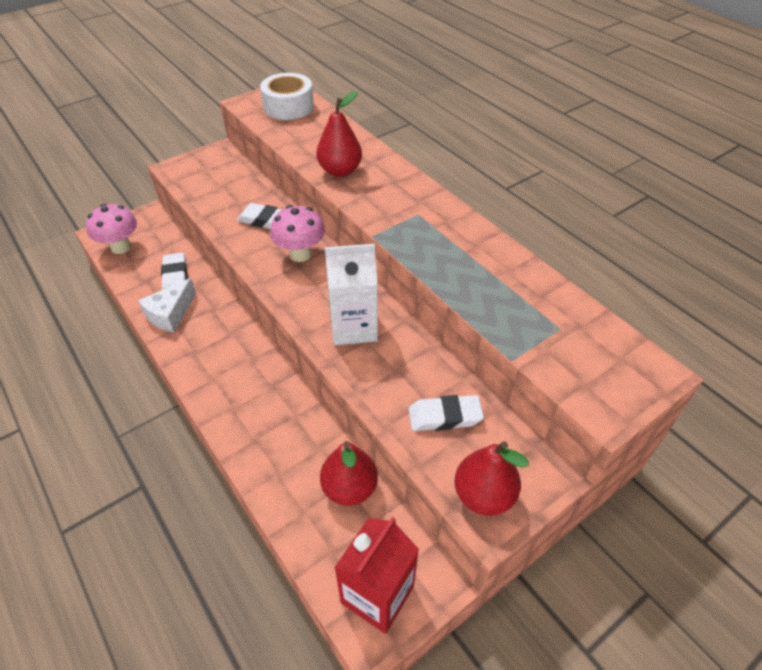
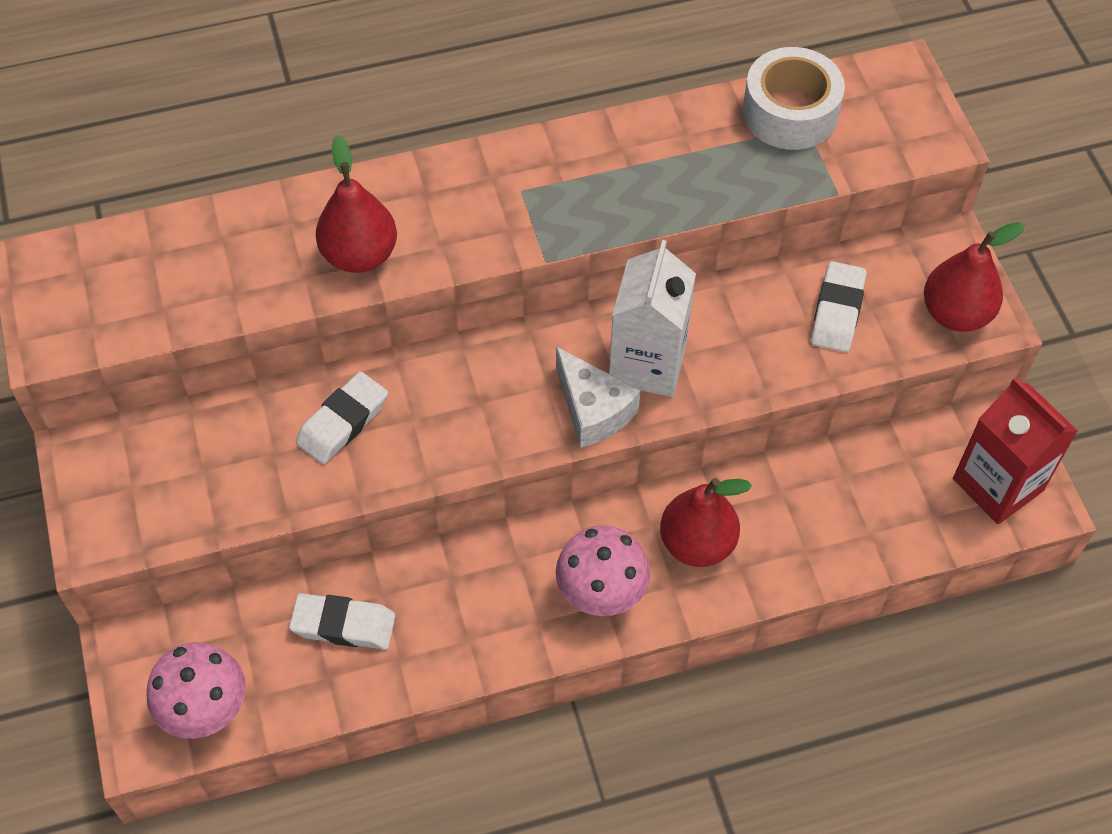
camera: 70 degrees left, 10 degrees up
(170, 314) = (434, 645): white cheese -> white cheese (593, 410)
(288, 106) = (106, 278): white tape -> white tape (790, 112)
(300, 254) = (457, 390): pink mushroom -> pink mushroom (601, 594)
(349, 488) = (852, 473): red pear -> red pear (697, 543)

